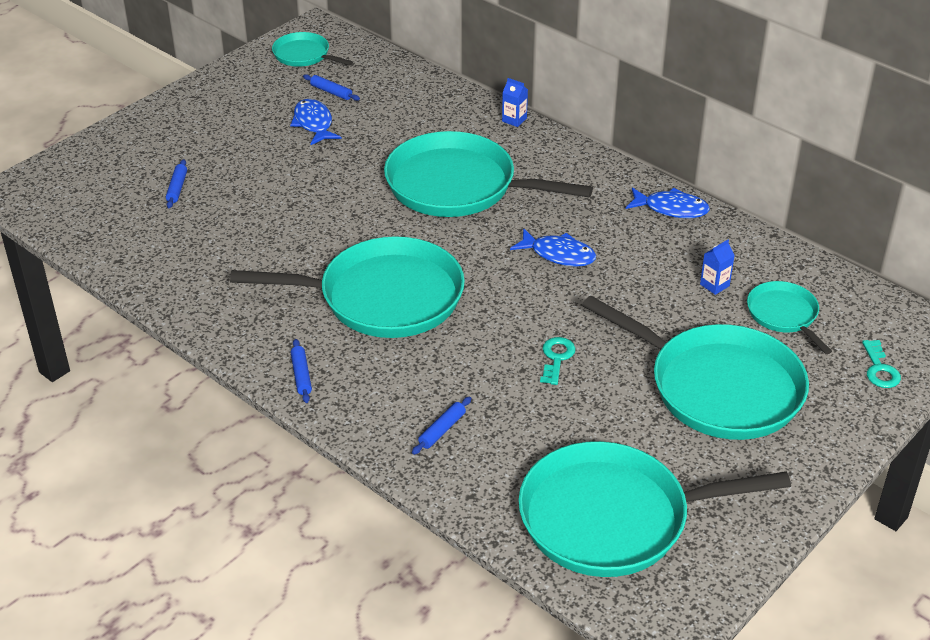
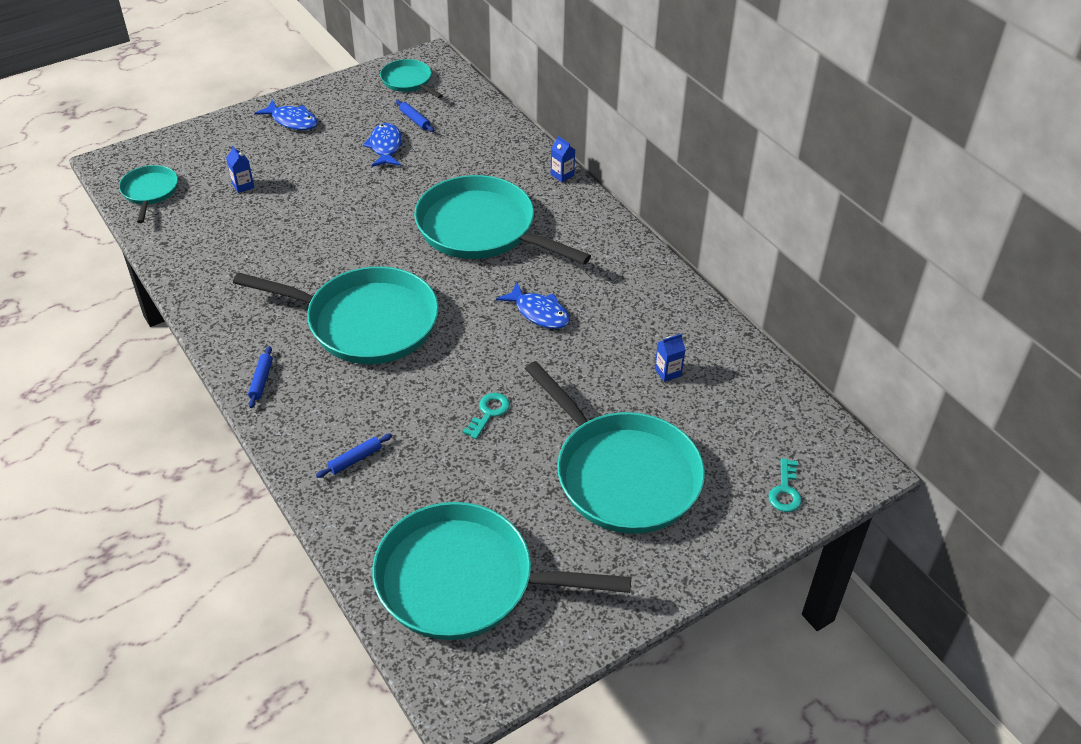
camera: 15 degrees right, 5 degrees up
(177, 188) = (243, 186): blue rolling pin -> blue carton
(671, 209) = (664, 289): blue fish -> blue fish (292, 121)
(784, 315) = (719, 416): turquoise pan -> turquoise pan (150, 192)

